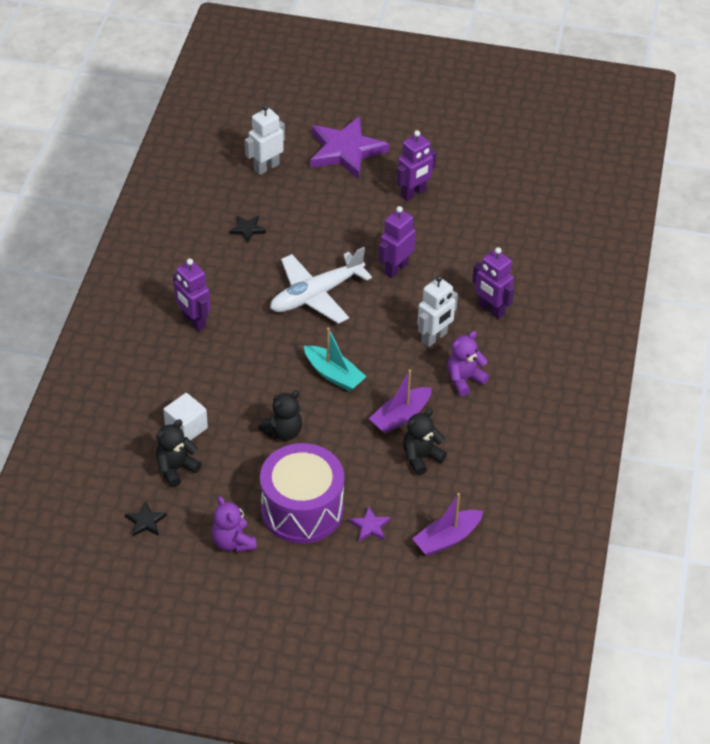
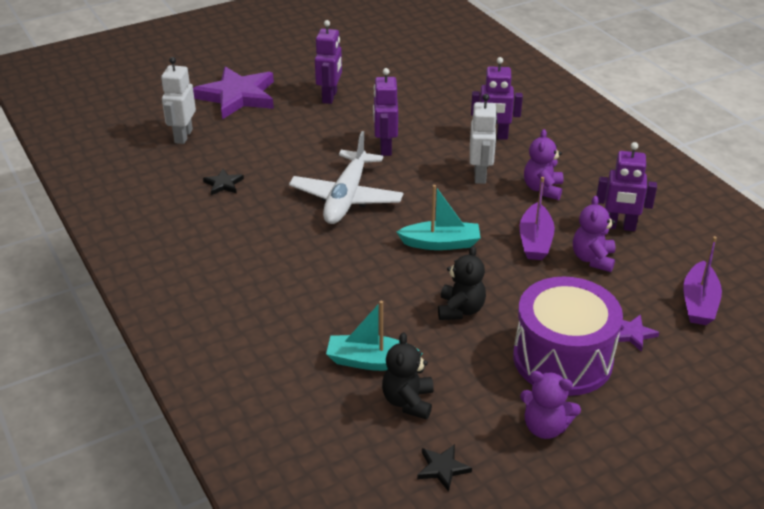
camera: 40 degrees left, 10 degrees down
(186, 428) = (371, 361): white cube -> turquoise boat
(193, 321) = (264, 274): purple robot -> purple robot (619, 226)
(421, 457) = (593, 259): black teddy bear -> purple teddy bear

